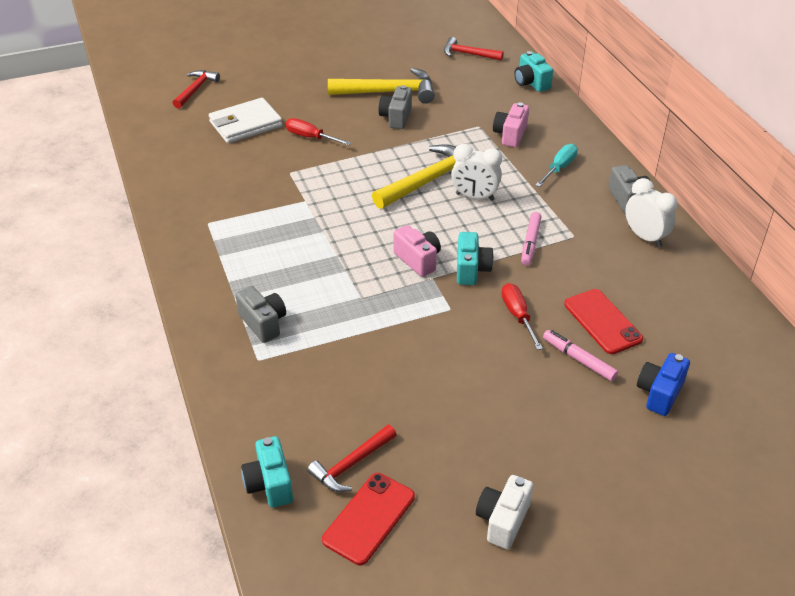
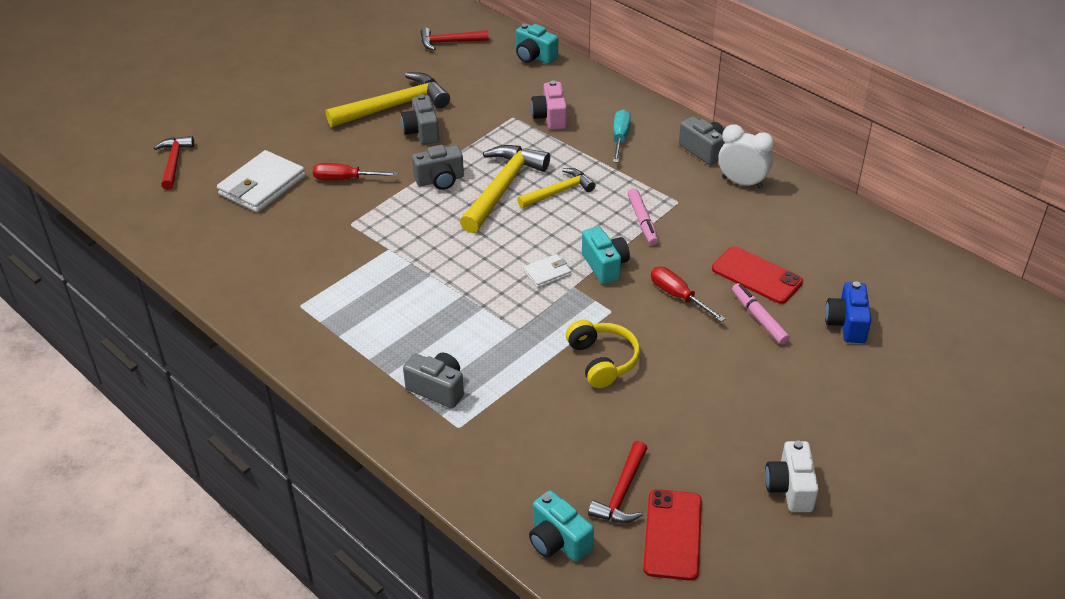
camera: 25 degrees left, 0 degrees up
(383, 159) = (440, 180): none -> grey camera
(413, 348) = (602, 361): none -> yellow headphones
(418, 260) = (547, 273): pink camera -> white wallet
(474, 197) = (558, 192): white clock -> yellow hammer
(579, 359) = (759, 318): pink marker -> pink marker turned 45 degrees clockwise

